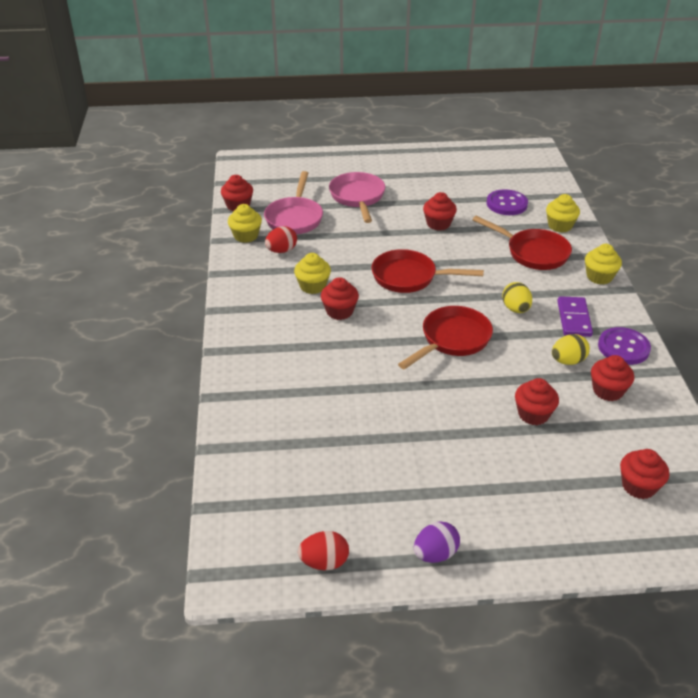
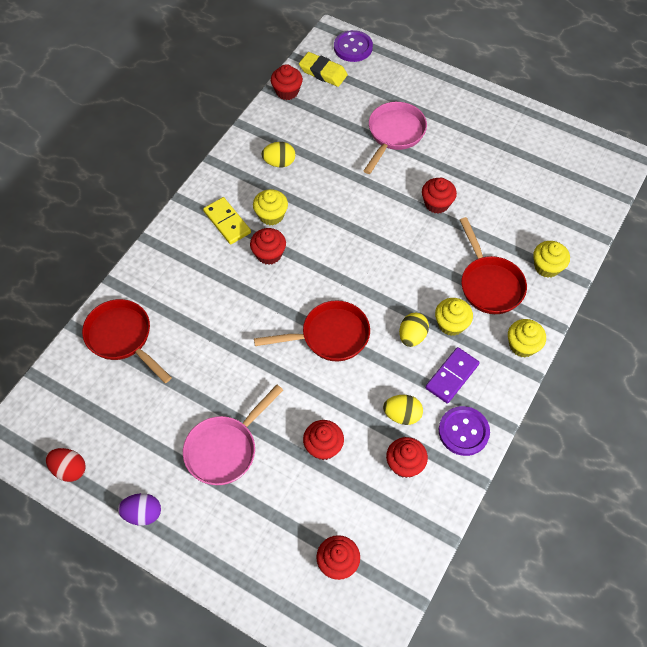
camera: 35 degrees right, 20 degrees up
(246, 236) = (265, 130): yellow cupcake -> yellow cupcake (451, 324)
(256, 183) = (323, 72): none -> yellow eraser
(278, 307) = (227, 222): none -> yellow domino
(281, 251) = (279, 162): red egg -> yellow egg
(295, 218) = (321, 130): pink pan -> pink pan (225, 449)
(409, 277) = (355, 250): red pan -> red pan (122, 338)
(506, 204) = (522, 213): purple button -> purple button (353, 47)

